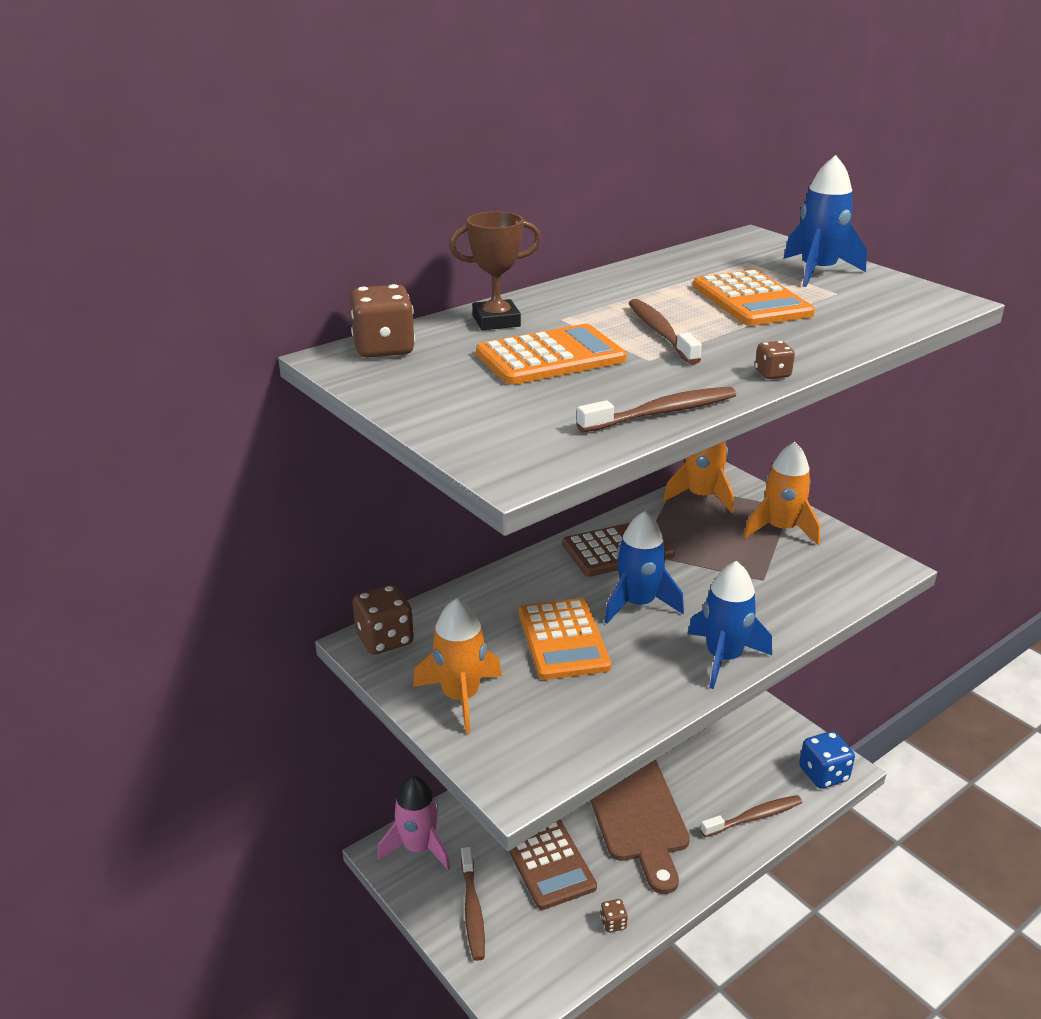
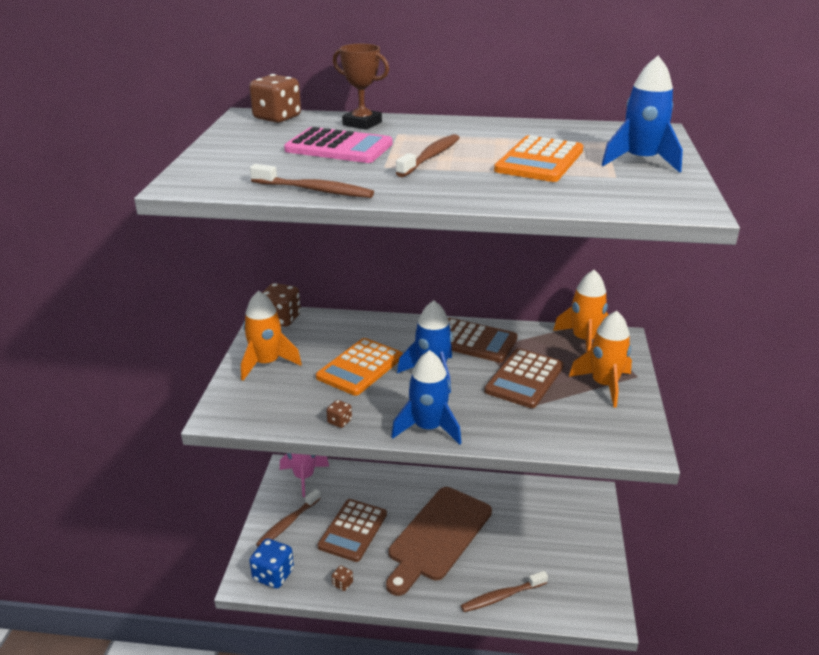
camera: 45 degrees right, 0 degrees up
(550, 357) = (339, 147): orange calculator -> pink calculator
(717, 561) = (524, 379): none -> brown calculator
(754, 817) = (501, 596): brown toothbrush -> brown toothbrush turned 135 degrees clockwise
(772, 374) = (430, 198): brown dice -> brown dice (339, 421)
(823, 774) = (587, 609): blue dice -> blue dice (273, 575)

